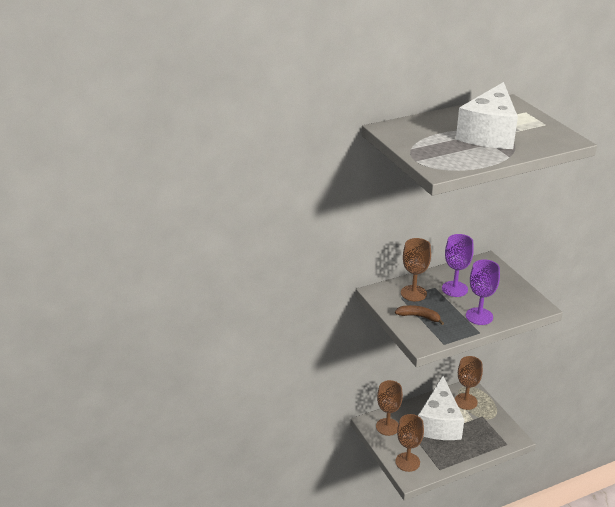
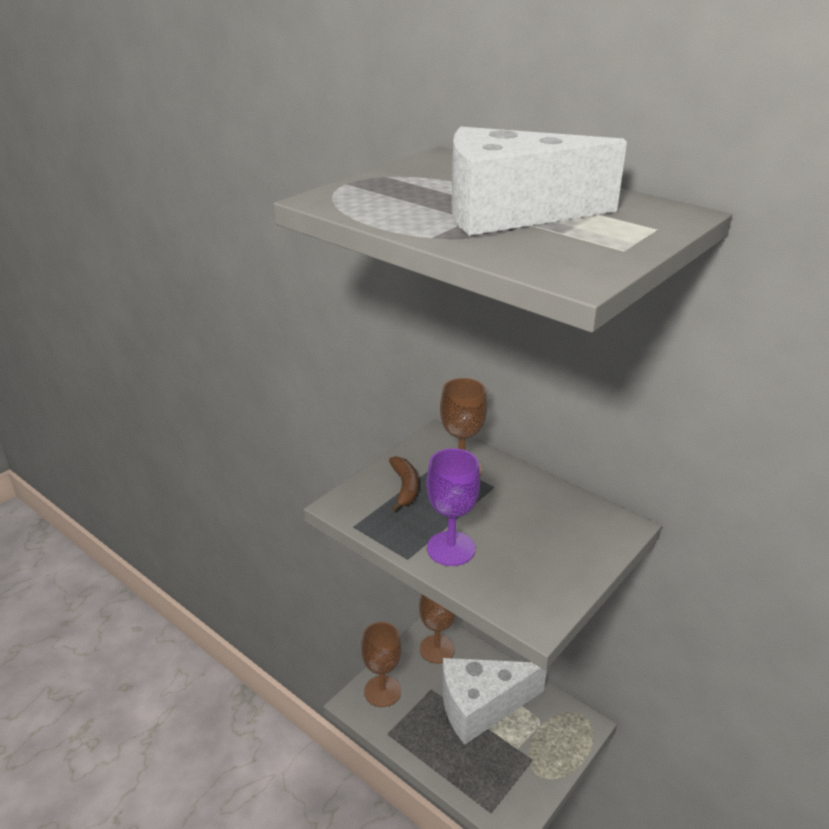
camera: 65 degrees right, 0 degrees up
(454, 289) = (506, 507): purple goblet -> none
(465, 401) = (550, 728): brown goblet -> none

